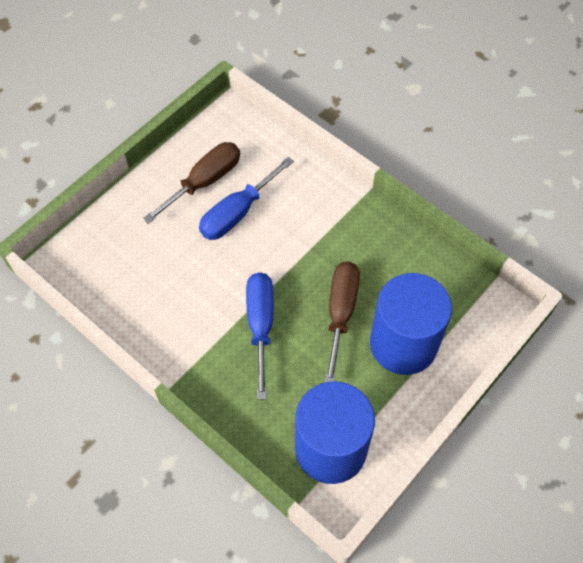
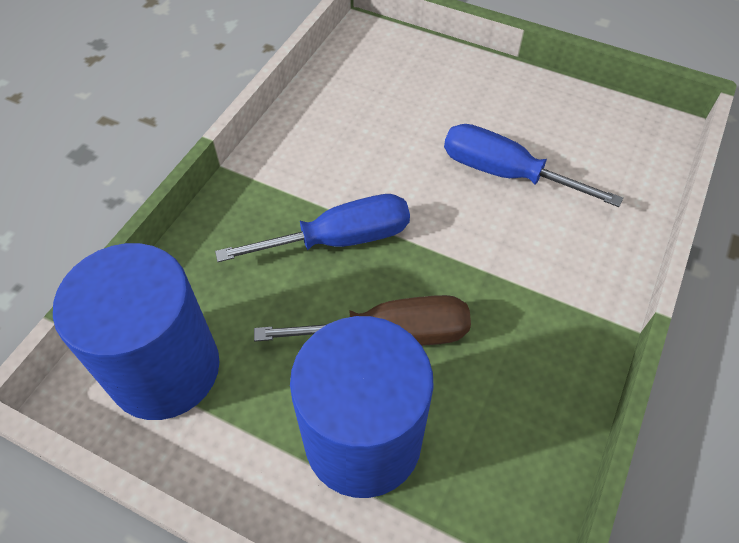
camera: 75 degrees right, 5 degrees down
(204, 182) = (536, 128): brown screwdriver -> none

